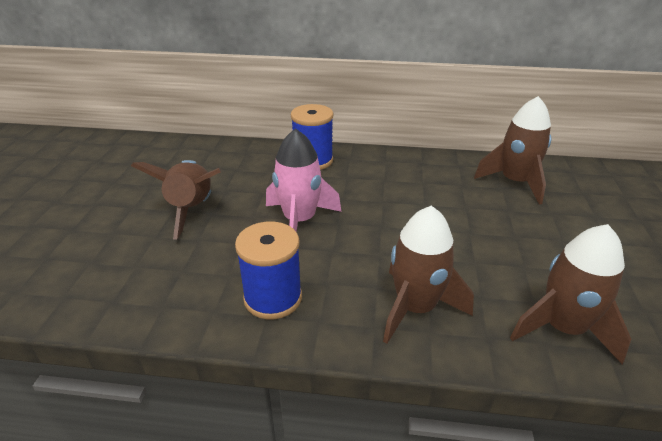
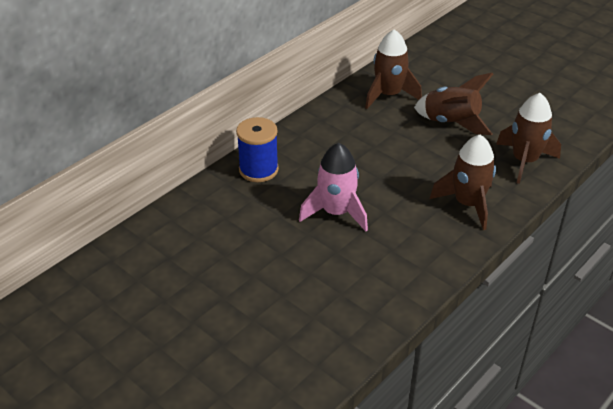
camera: 55 degrees left, 5 degrees up
(192, 209) = (264, 263): brown rocket -> brown rocket (451, 123)
(273, 298) = (409, 259): blue spool -> none

